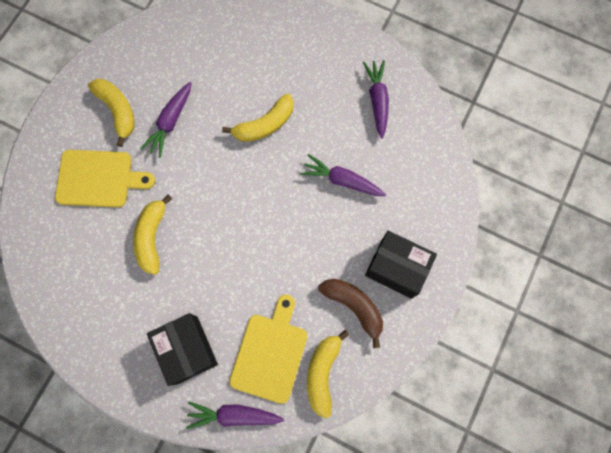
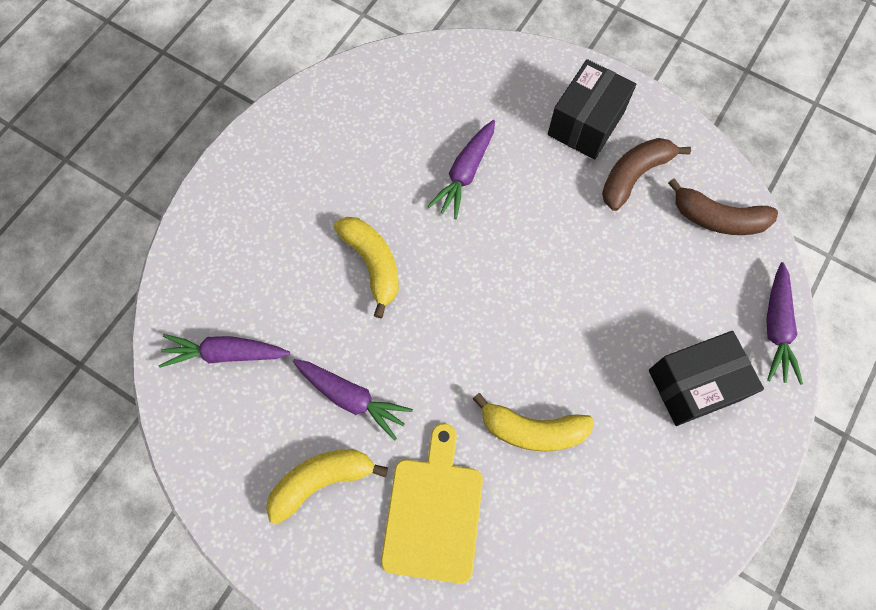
camera: 85 degrees left, 5 degrees down
(270, 353) = (695, 278): yellow cutting board -> none
(323, 373) = (717, 218): yellow banana -> brown banana
(377, 100) = (355, 121): purple carrot -> purple carrot (226, 353)

